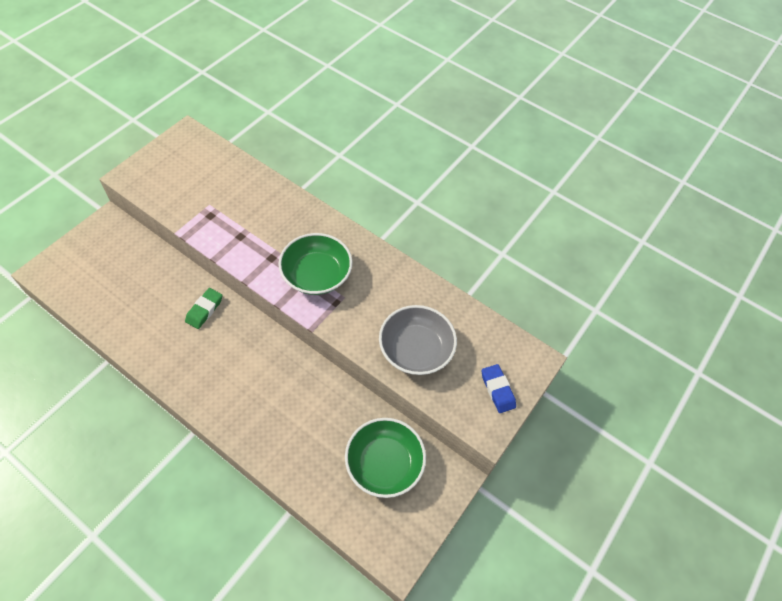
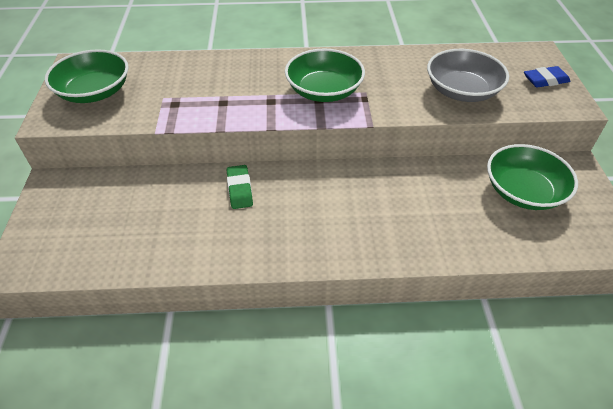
camera: 35 degrees left, 10 degrees down
(174, 169) = (94, 92): none -> green bowl
(497, 390) = (545, 80): blue eraser -> blue eraser turned 45 degrees counterclockwise

